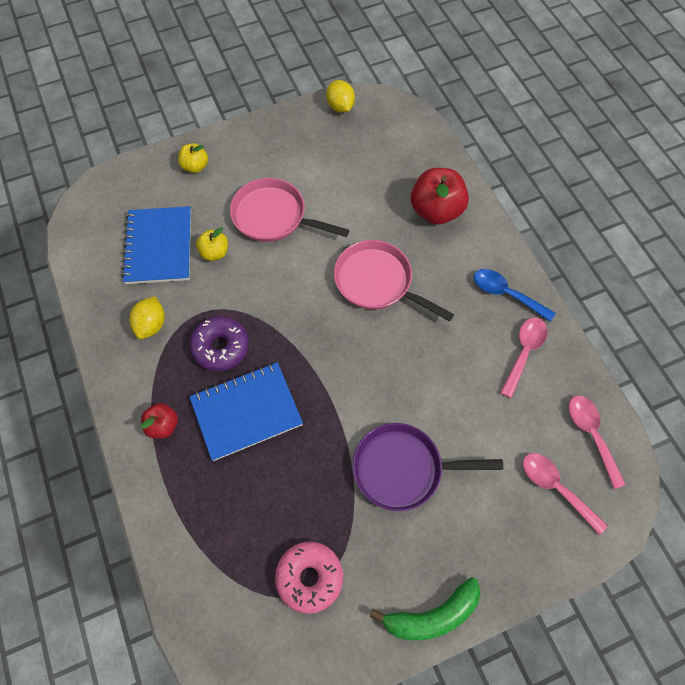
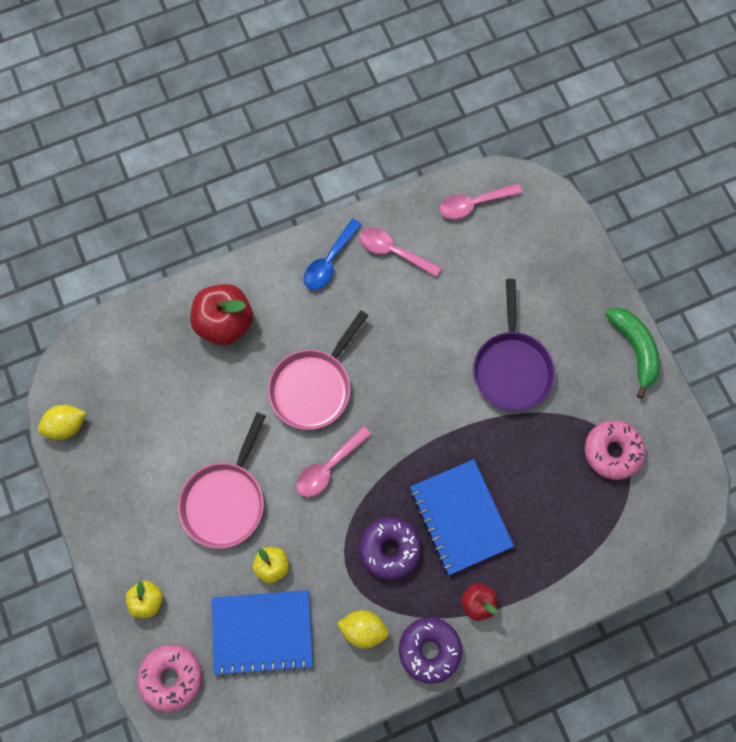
camera: 90 degrees left, 10 degrees up
(125, 381) = (429, 649): none -> purple donut
(132, 185) = (171, 676): none -> pink donut
(555, 488) = (522, 240): pink spoon -> pink spoon (328, 467)

